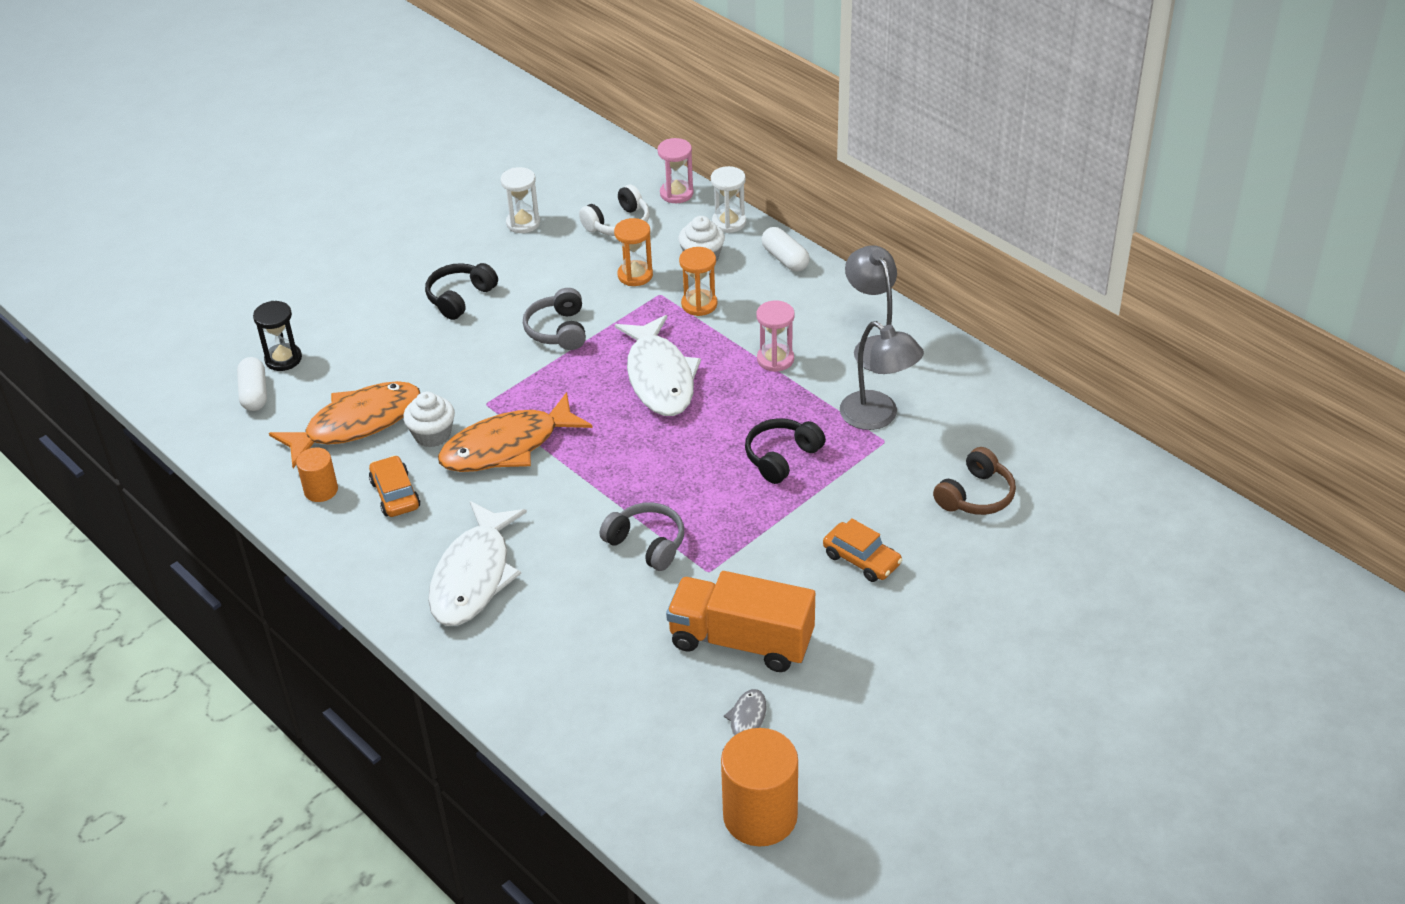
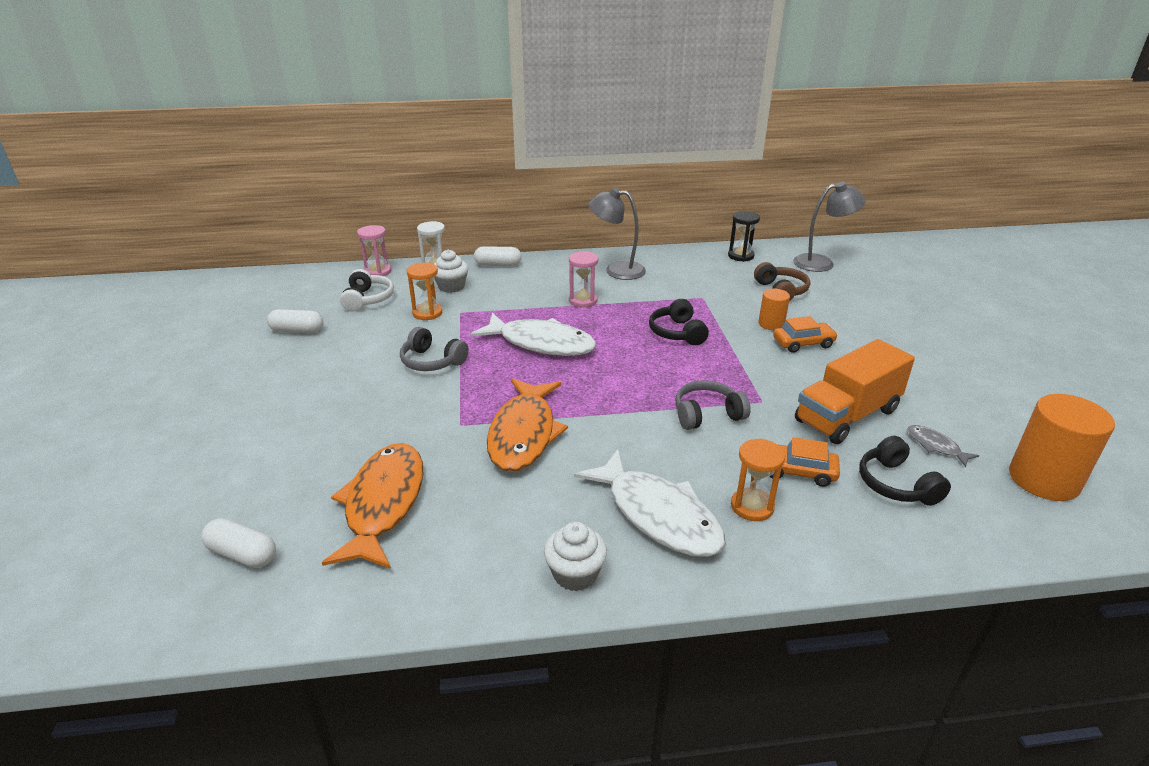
camera: 55 degrees left, 10 degrees down
(283, 359) = (229, 513): black hourglass -> black hourglass (740, 256)
(321, 490) = (438, 565): orange cylinder -> orange cylinder (771, 324)
(395, 494) = (503, 518): orange car -> orange car (797, 471)
(432, 435) = (458, 466): white cupcake -> white cupcake (575, 574)
(460, 298) = (325, 387): black headphones -> black headphones (896, 484)
(523, 223) = (297, 330): white hourglass -> white capsule
(699, 304) = (493, 304): orange hourglass -> orange hourglass (752, 506)
(878, 417) = (678, 291): grey lamp -> grey lamp (821, 263)

